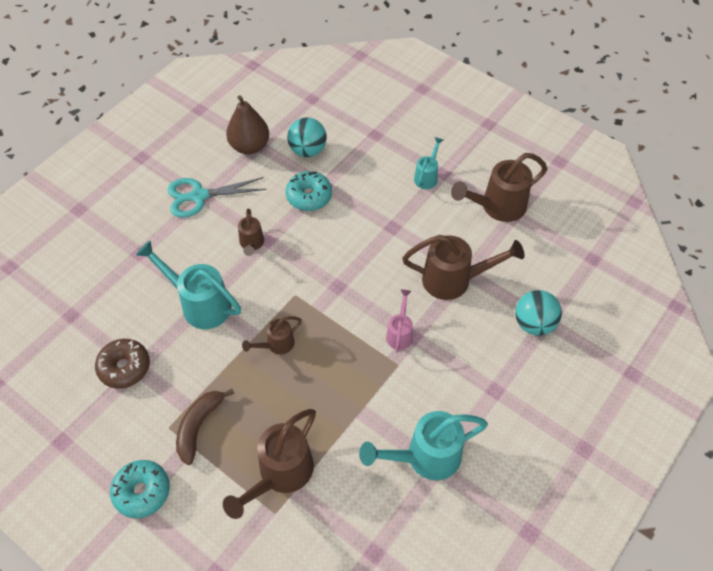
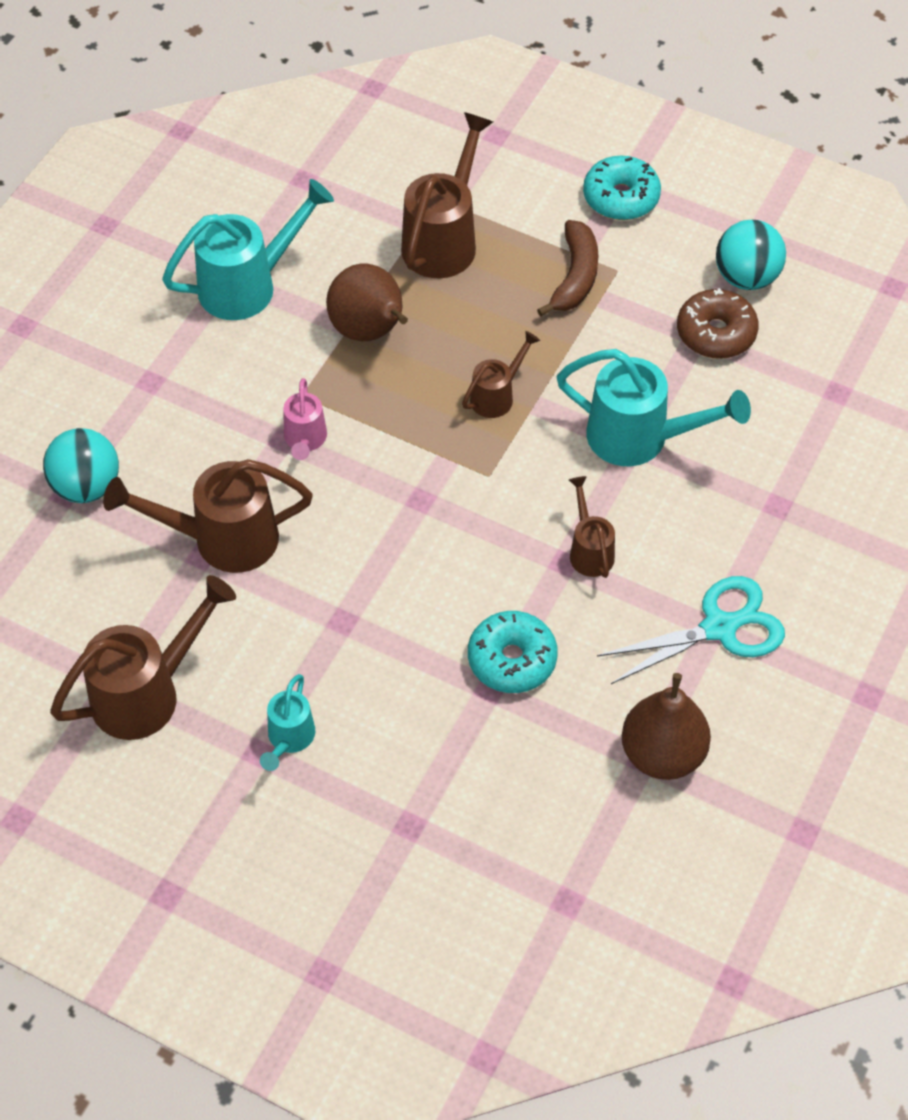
camera: 170 degrees right, 0 degrees up
(308, 150) = (541, 763): turquoise ball -> turquoise ball (746, 277)
(347, 405) = (370, 331): none -> brown pear

